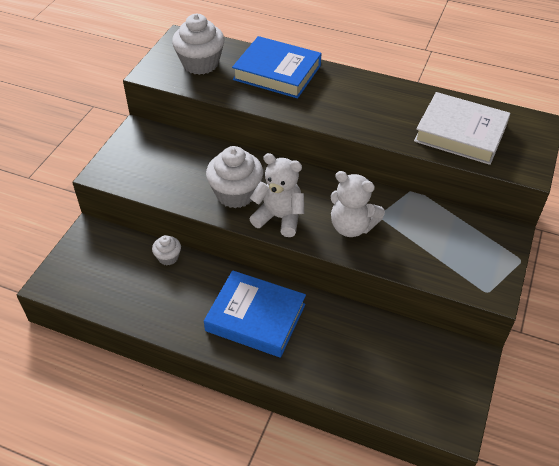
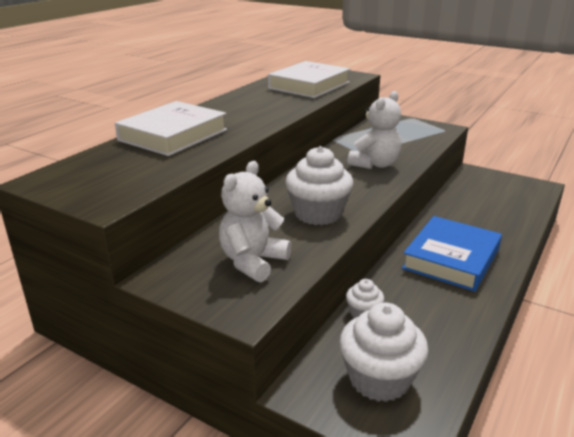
camera: 80 degrees left, 20 degrees down
(200, 64) = (116, 171): white cupcake -> white cupcake (379, 379)
(277, 72) = (173, 135): blue book -> white book
(279, 218) = (359, 194): white teddy bear -> white teddy bear (253, 262)

